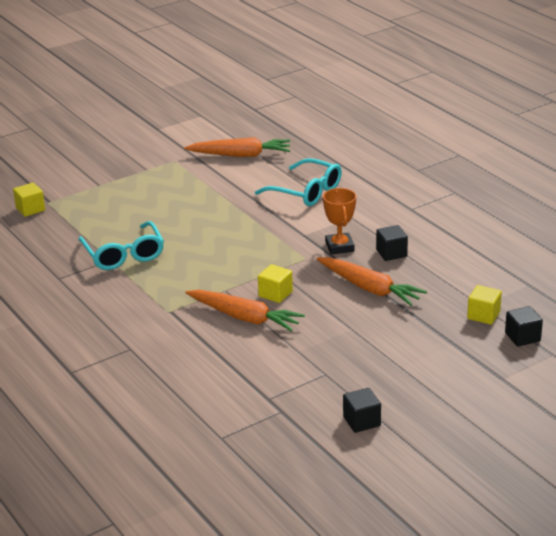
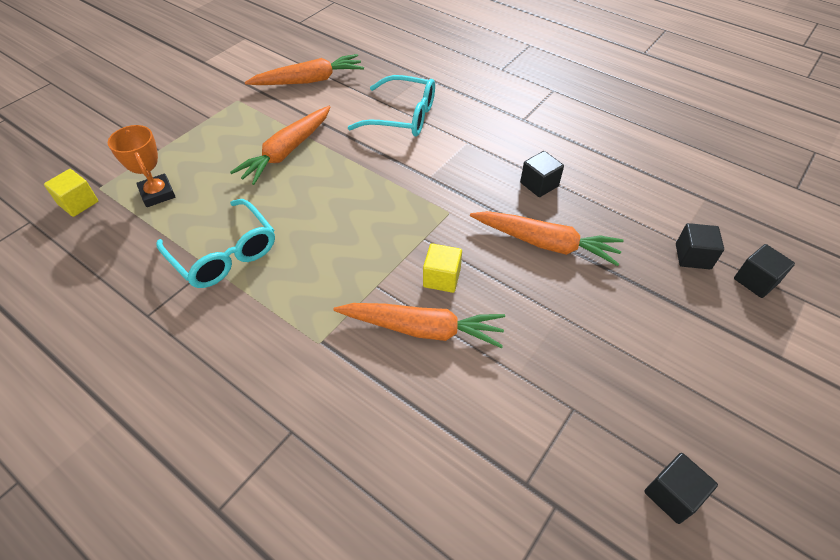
camera: 20 degrees left, 20 degrees up
(198, 201) = (287, 151): none -> orange carrot
(339, 247) = (478, 187): orange trophy -> orange trophy (157, 193)
(483, 315) = (692, 256): yellow cube -> black cube

